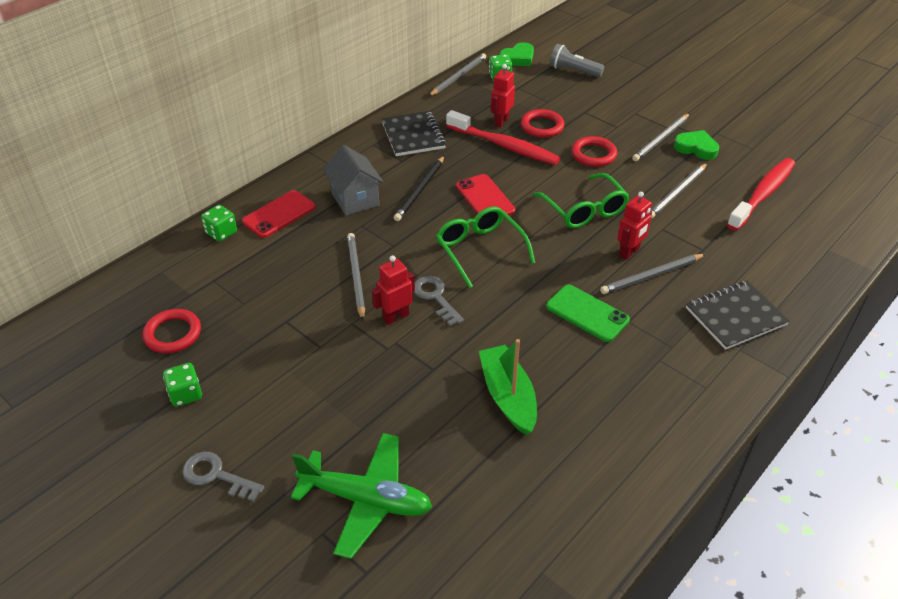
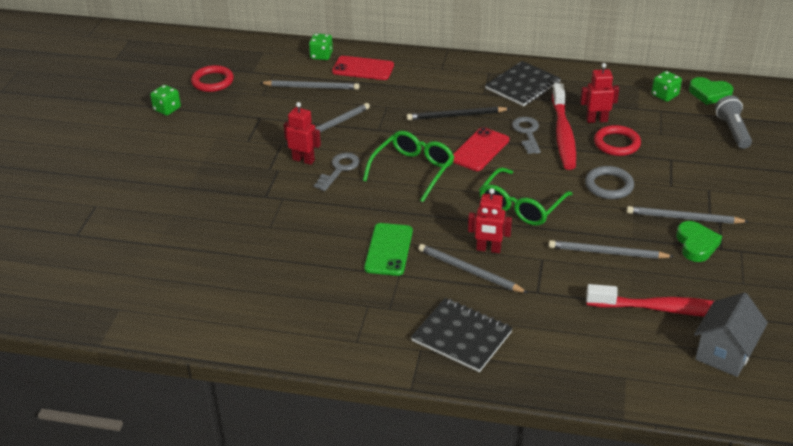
camera: 60 degrees right, 5 degrees down
(216, 475) = (113, 148): grey key -> grey key (527, 133)
(355, 199) = (413, 92): grey house -> grey house (724, 353)
(366, 499) = (131, 212): green plane -> none
(458, 77) = (635, 75): grey pencil -> grey pencil (312, 87)
(508, 396) = (265, 240): green boat -> none
(593, 154) = (609, 186): red ring -> grey ring

